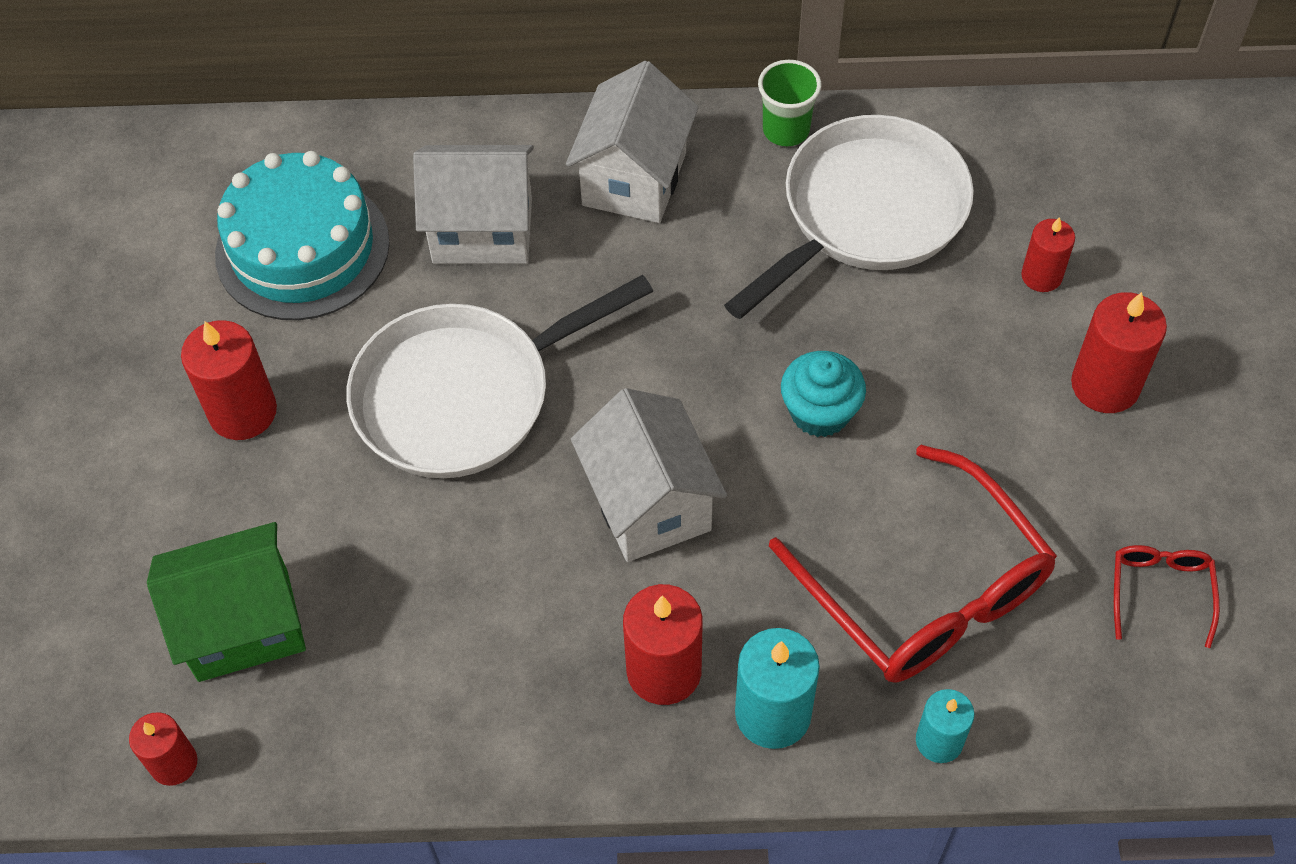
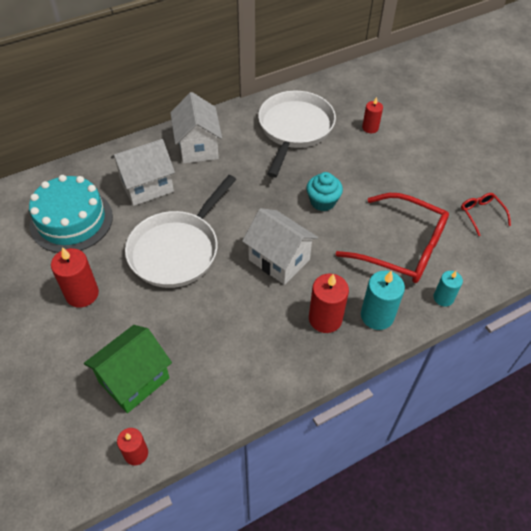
camera: 30 degrees left, 5 degrees down
(786, 130) = (246, 111): green cup -> none
(1105, 385) = (416, 155): red candle -> none

